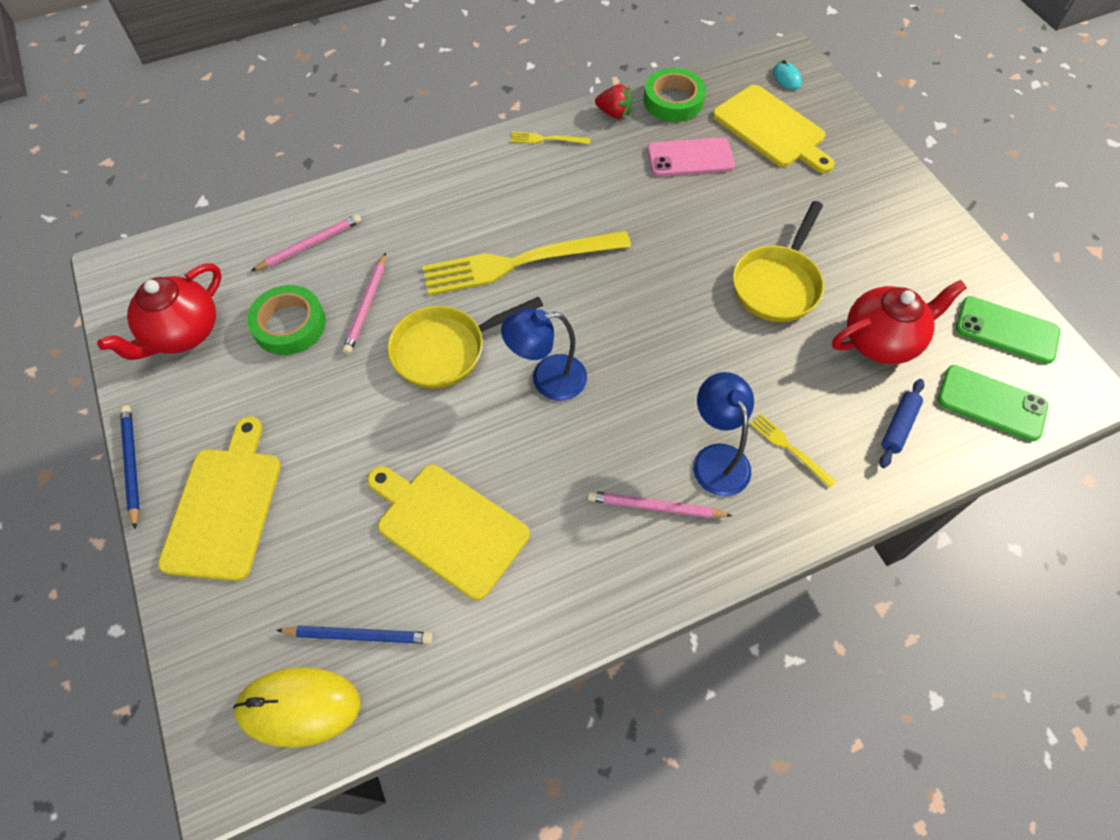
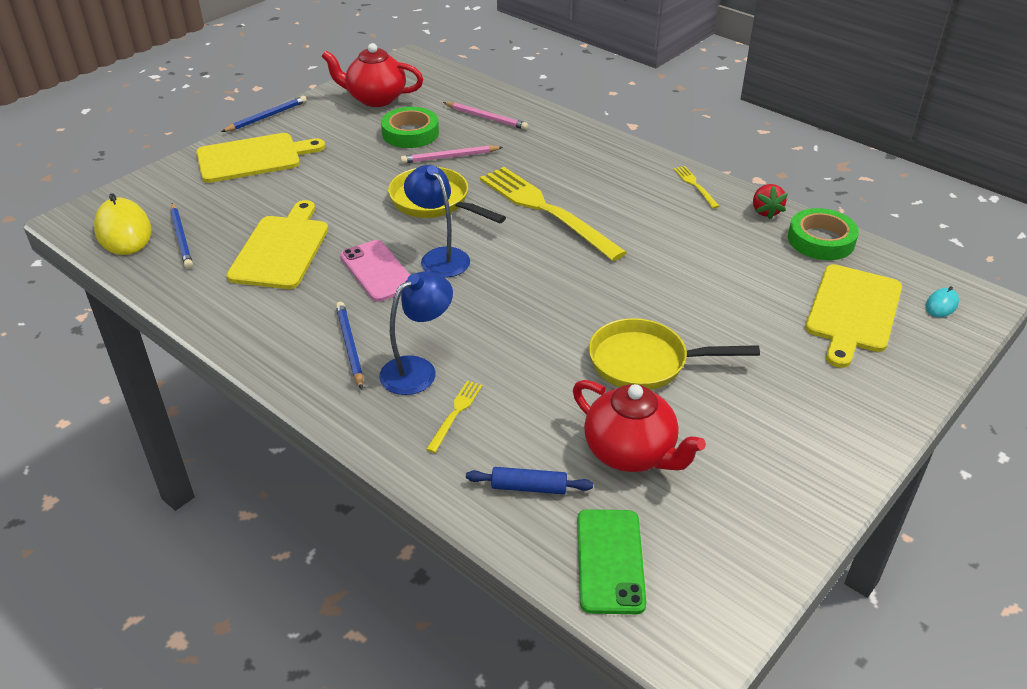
camera: 65 degrees right, 20 degrees down
(655, 507) = (350, 346): pink pencil -> blue pencil
(690, 158) = (756, 269): pink phone -> pink phone (377, 271)
(1006, 330) = (727, 559): green phone -> none

